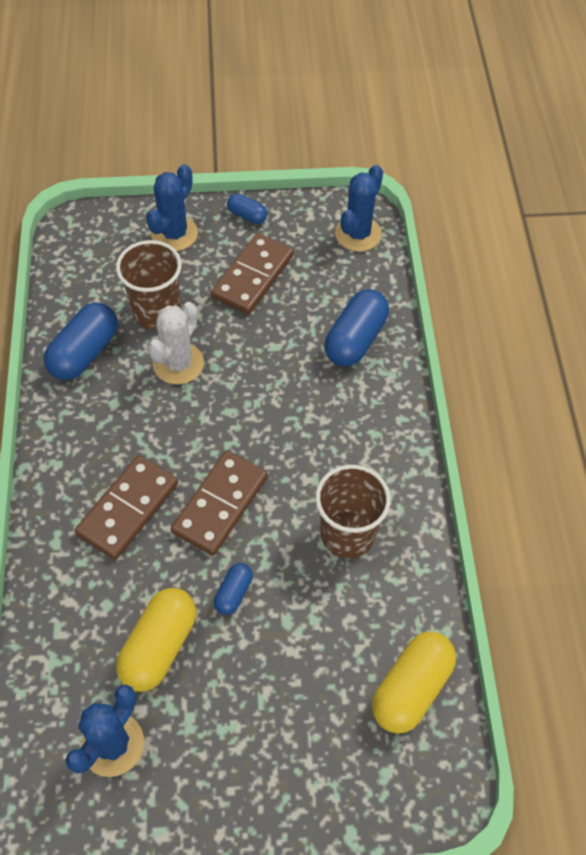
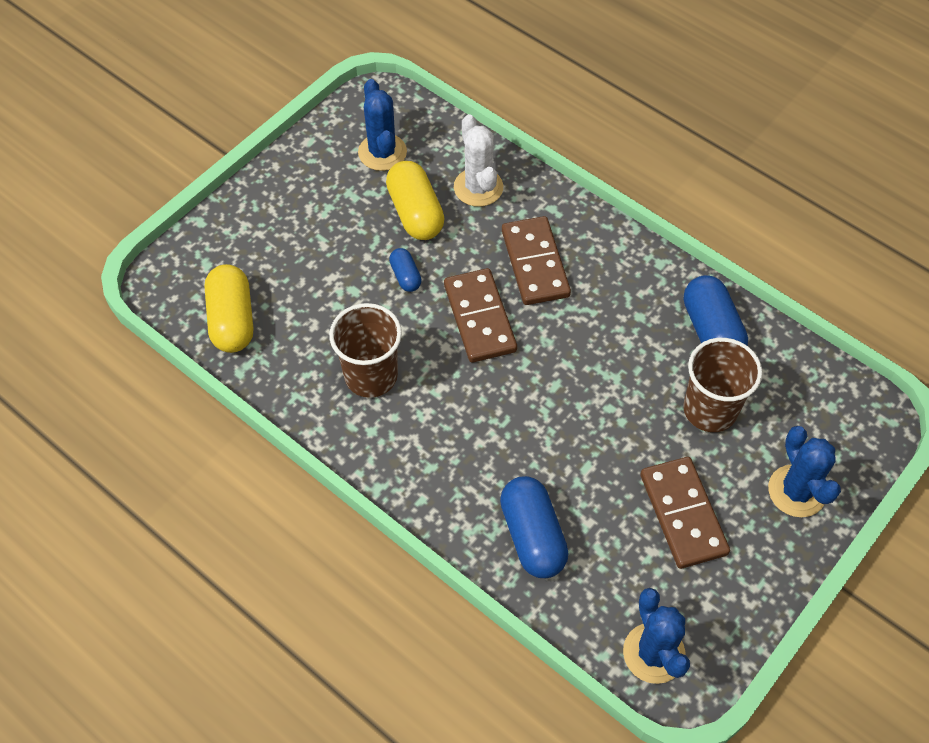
camera: 135 degrees right, 0 degrees up
(178, 363) = (637, 385): white cactus -> white cactus (478, 187)
(247, 215) = (768, 572): blue capsule -> none

